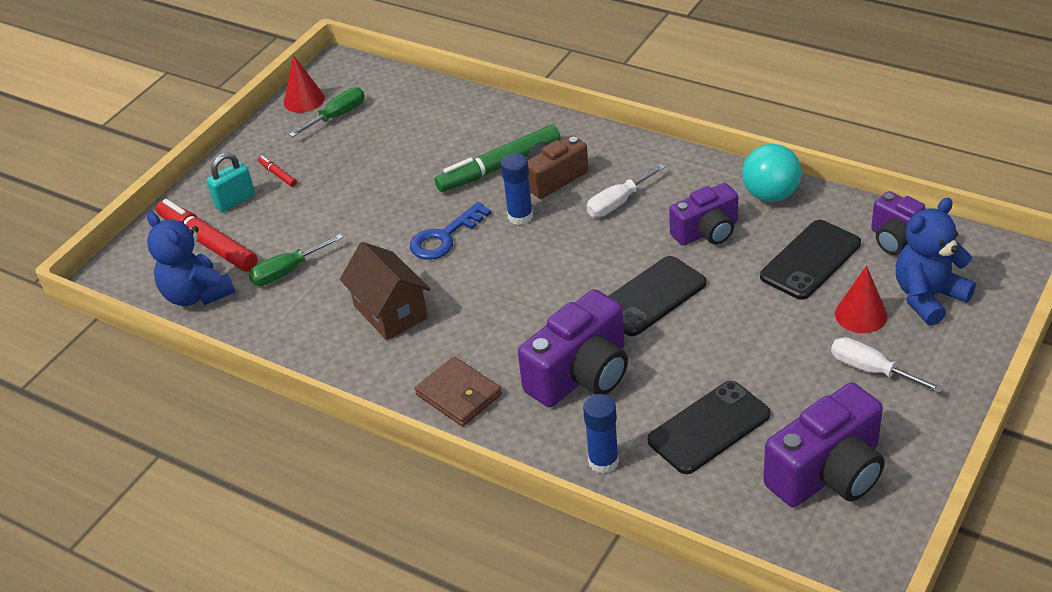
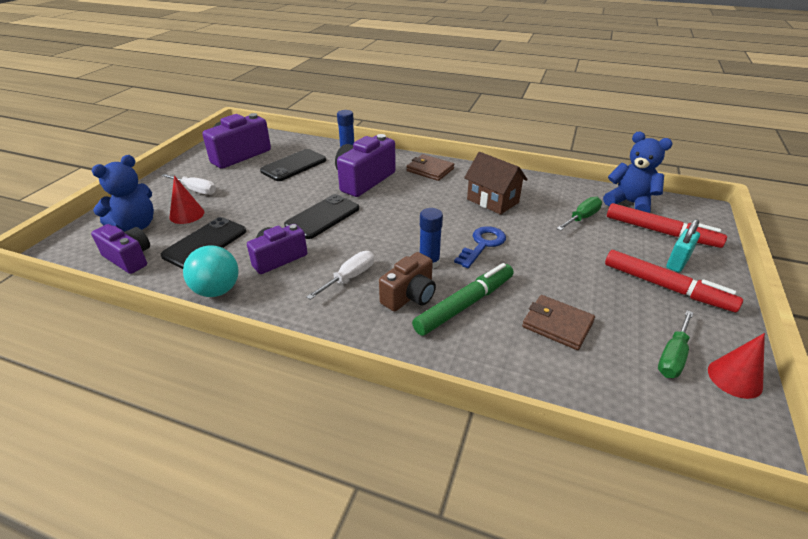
camera: 165 degrees right, 5 degrees down
(277, 174) = (666, 287): red marker -> red marker, size x2.30
(418, 145) = (557, 324): none -> brown wallet

